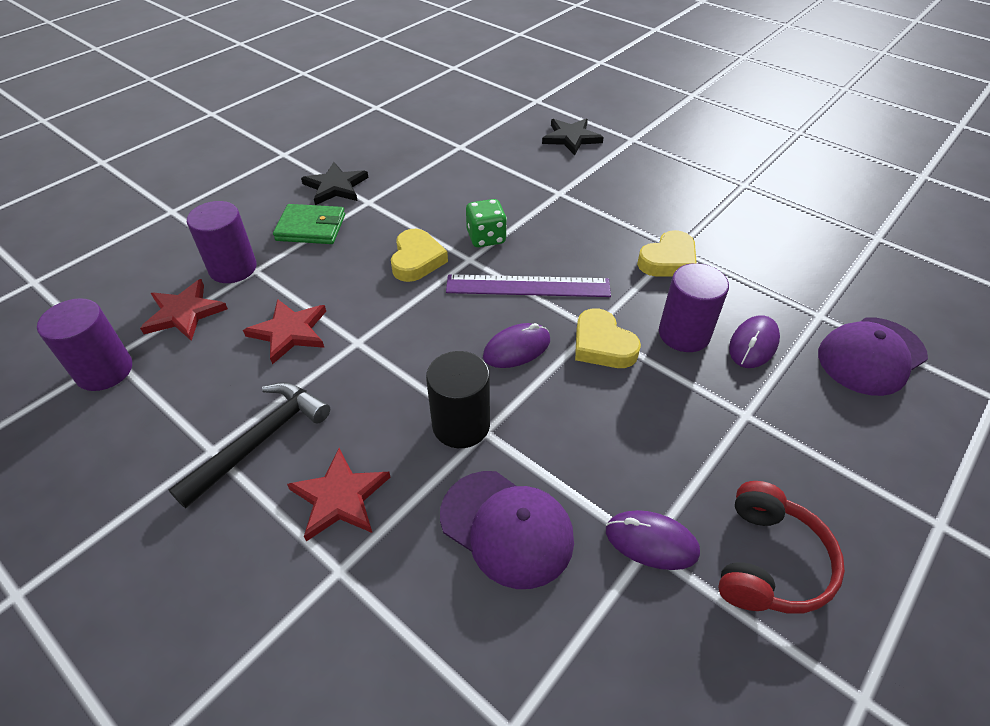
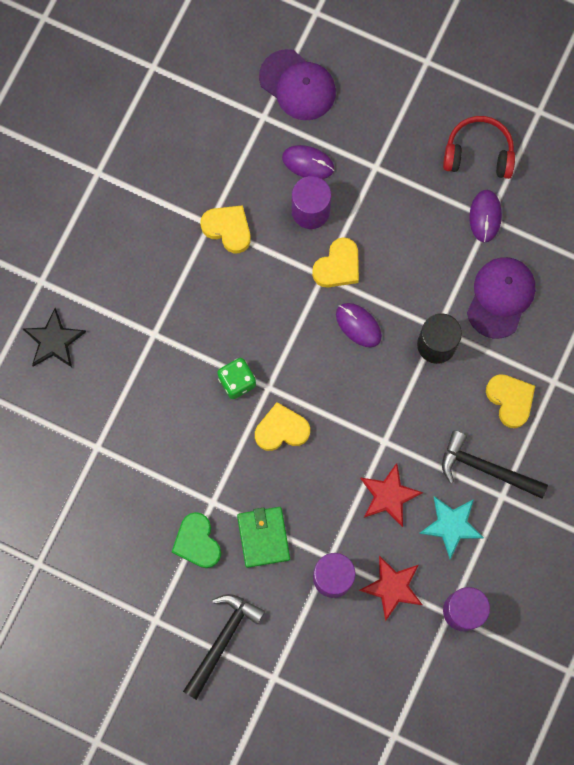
camera: 105 degrees left, 30 degrees up
(213, 384) = (451, 525): none -> turquoise star
(233, 187) = (223, 640): none -> black hammer
(336, 187) = (197, 542): black star -> green heart
(340, 497) = (510, 400): red star -> yellow heart
(528, 286) = (289, 332): purple ruler -> none

